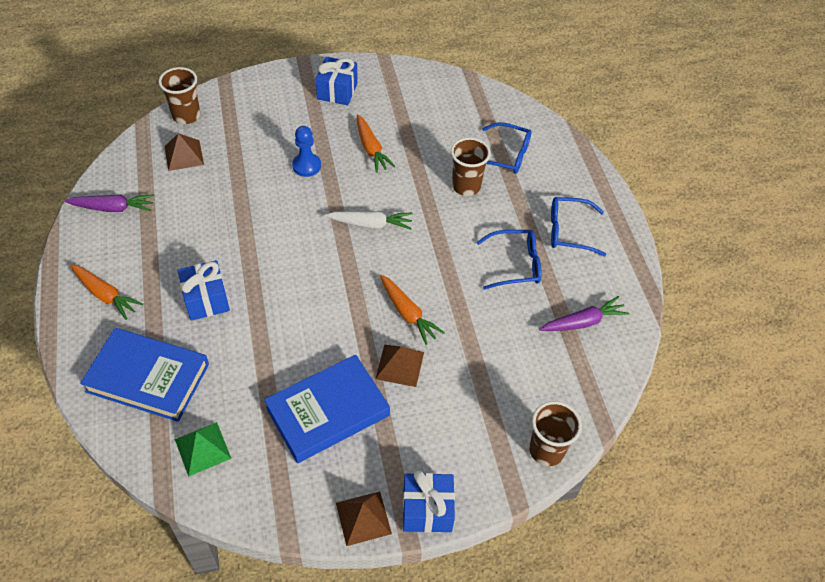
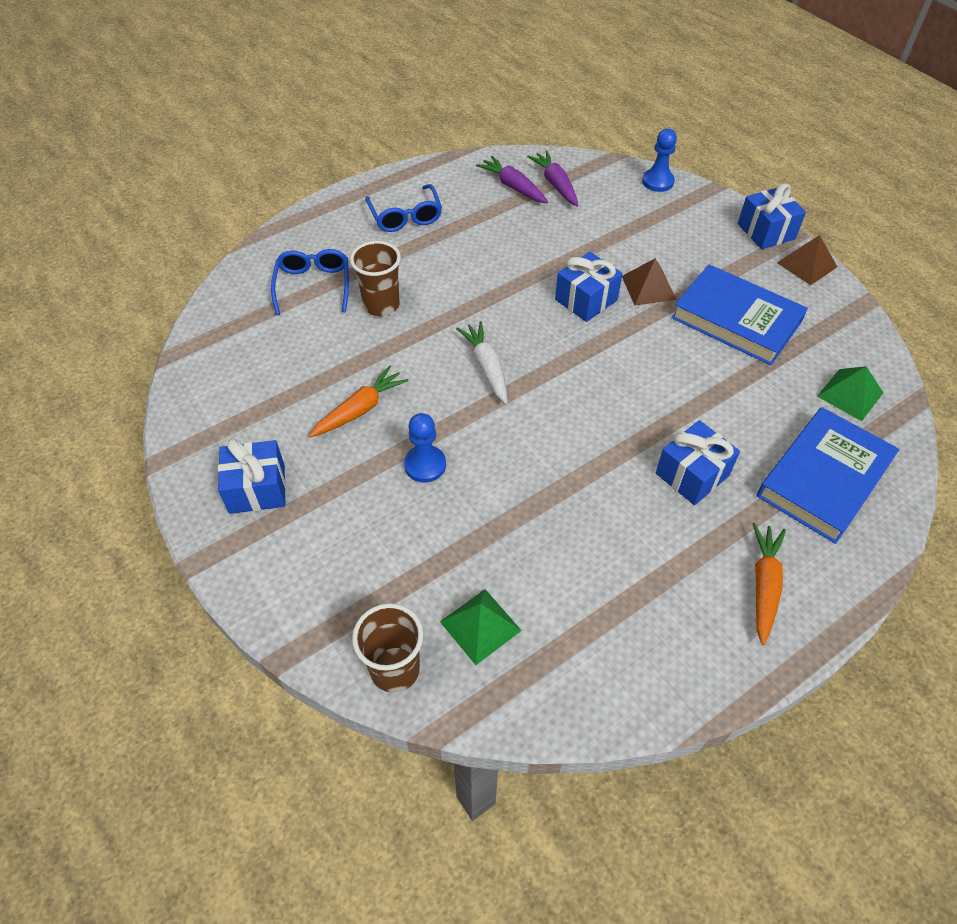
camera: 110 degrees left, 0 degrees up
(113, 208) = (630, 664): purple carrot -> purple carrot (555, 184)
(148, 378) = (824, 478): blue book -> blue book turned 45 degrees clockwise
(184, 155) = (480, 626): brown pyramid -> green pyramid
(408, 313) = (586, 300): orange carrot -> blue gift
(515, 264) = (473, 242): blue glasses -> none
(546, 450) = (657, 182): brown cup -> blue pawn

